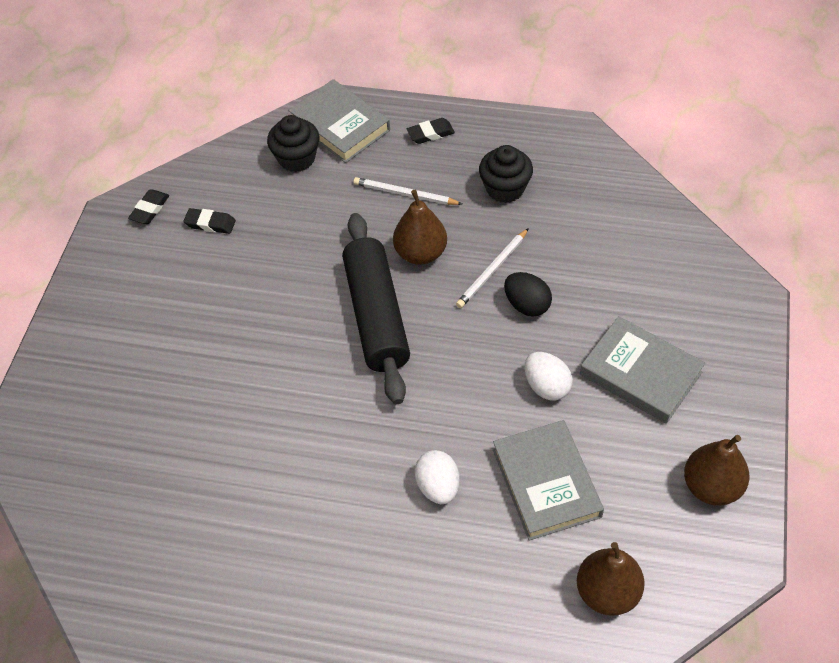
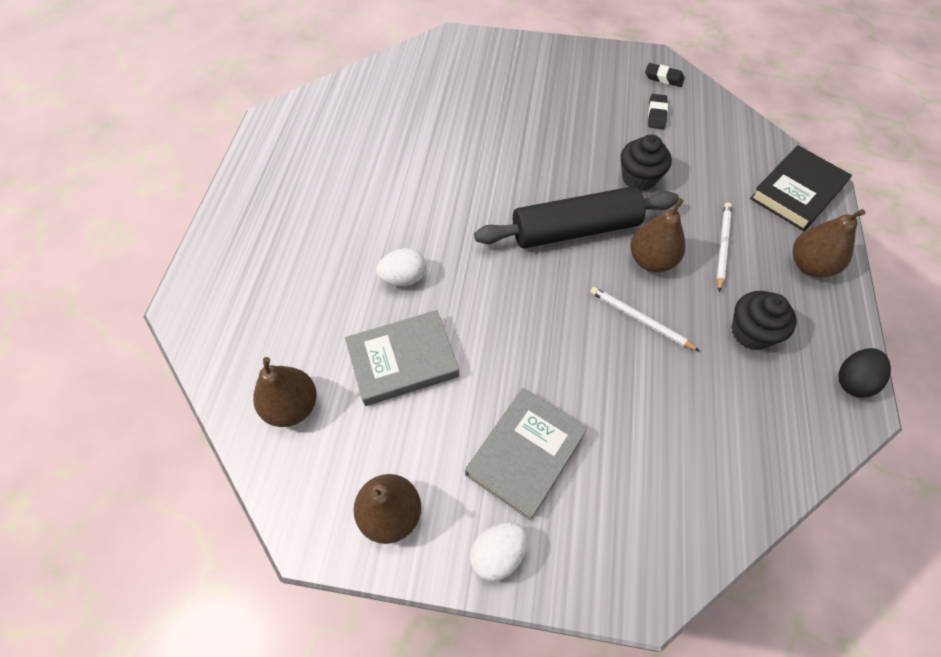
camera: 85 degrees right, 5 degrees up
(297, 158) = (745, 163): black cupcake -> black cupcake (639, 178)
(340, 125) = (797, 192): grey book -> black book
(430, 134) = (810, 265): black eraser -> brown pear
(527, 305) = (601, 349): black egg -> black egg (853, 381)
(546, 386) = (506, 364): white egg -> white egg (498, 554)

